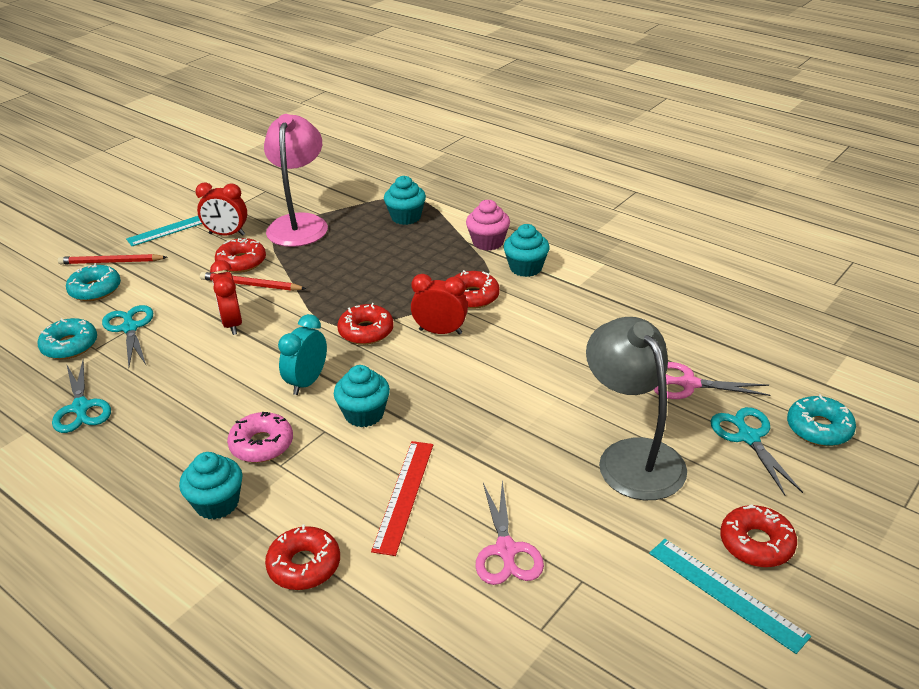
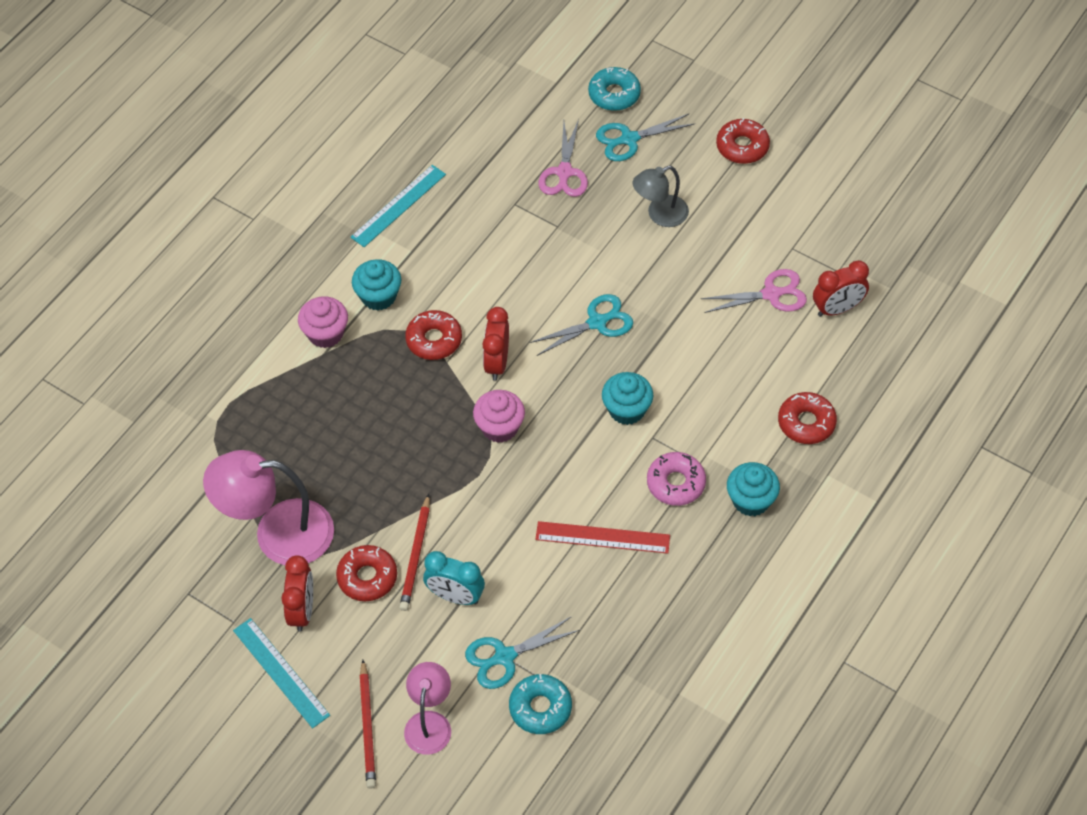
camera: 95 degrees left, 20 degrees up
(81, 408) = (640, 656): turquoise scissors -> turquoise scissors (597, 322)
(95, 290) = (429, 723): turquoise donut -> pink lamp
(232, 324) = (492, 555): red clock -> red clock (837, 309)
(307, 382) = (584, 464): turquoise clock -> turquoise clock (455, 596)
(366, 331) = (499, 427): red donut -> pink cupcake
(404, 495) = (724, 366): red ruler -> red ruler (602, 537)
(406, 217) = (265, 420): turquoise cupcake -> none
(632, 456) = (660, 215): grey lamp -> grey lamp, size x0.58
(726, 593) = (790, 168): turquoise ruler -> turquoise ruler (398, 205)

